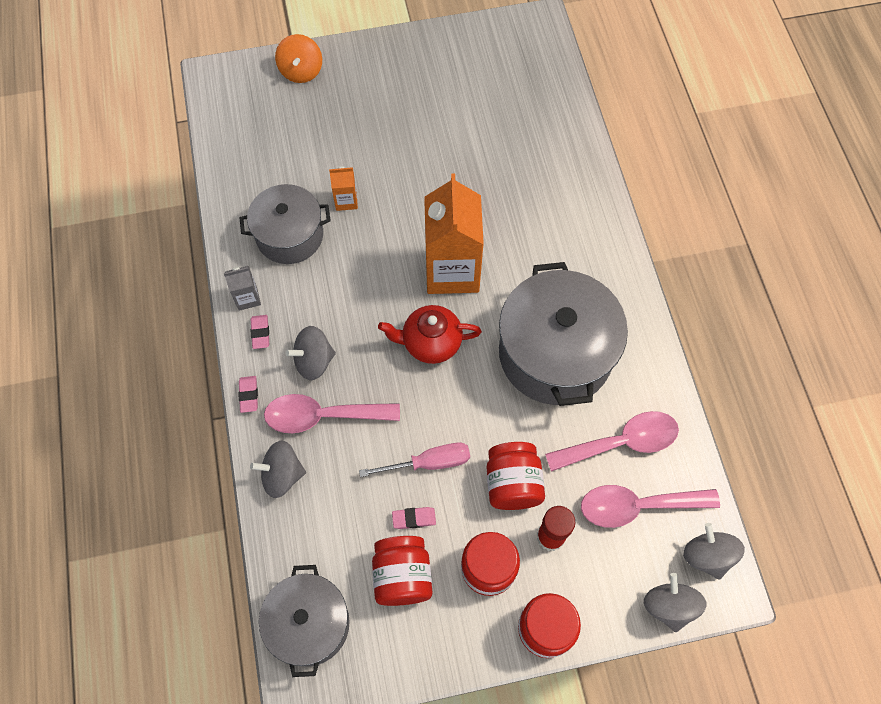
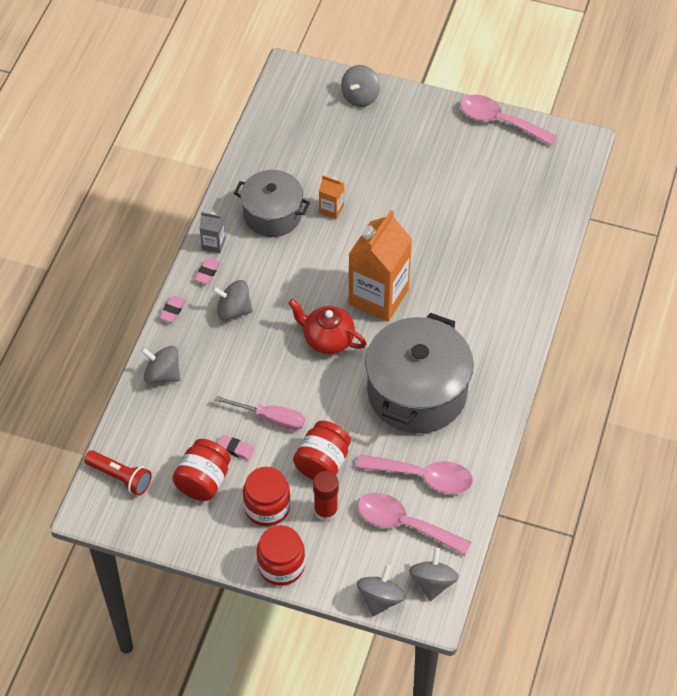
camera: 30 degrees right, 10 degrees down
(301, 71) = (360, 97): orange spinning top -> grey spinning top
(309, 624) = (120, 477): grey pot -> red flashlight
(322, 416) = (216, 350): pink spoon -> pink spoon (499, 121)

